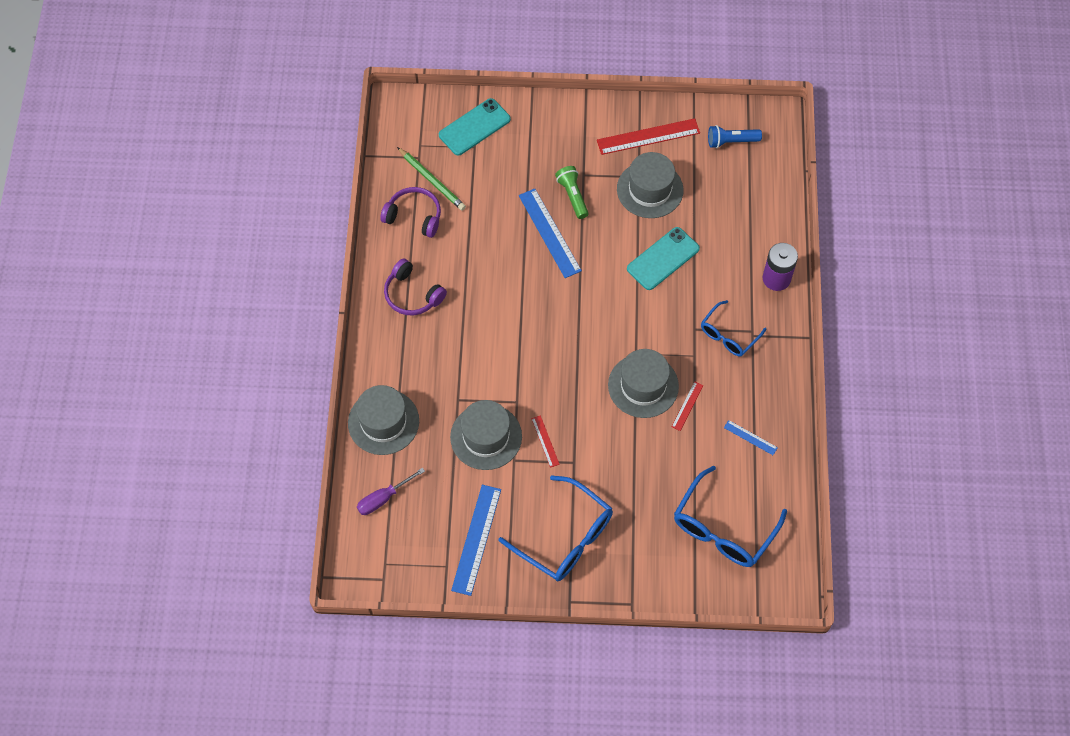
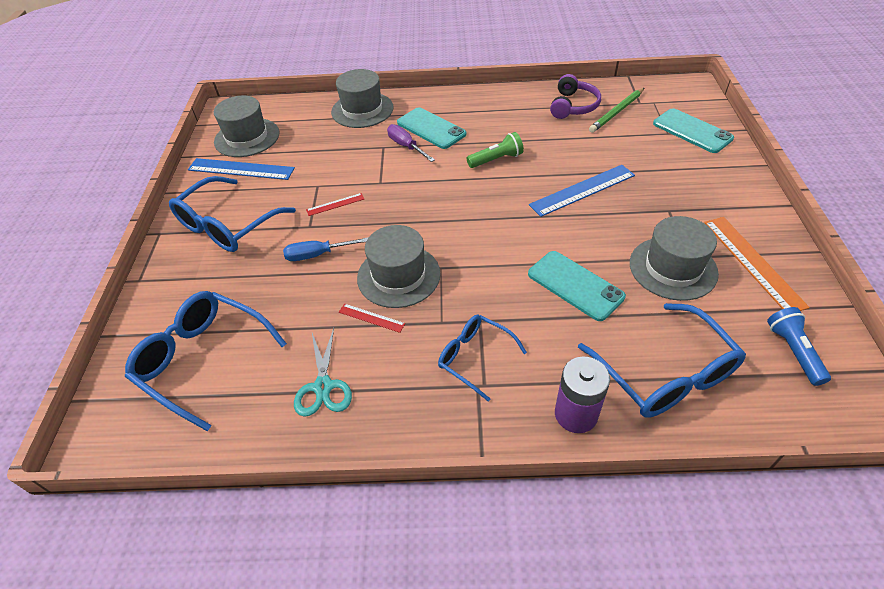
camera: 90 degrees right, 15 degrees down
(383, 498) = (291, 116): purple screwdriver -> purple screwdriver (406, 146)
(412, 295) = (489, 113): purple headphones -> none
(432, 352) = (431, 128): none -> turquoise phone
(486, 437) = (343, 166): grey hat -> grey hat (247, 137)
(572, 196) = (636, 204): green flashlight -> green flashlight (496, 159)
(612, 452) = (317, 255): none -> blue screwdriver
(648, 137) = (752, 262): red ruler -> orange ruler
(746, 220) = (664, 373): none -> blue glasses
(750, 437) = (323, 386): blue ruler -> turquoise scissors

